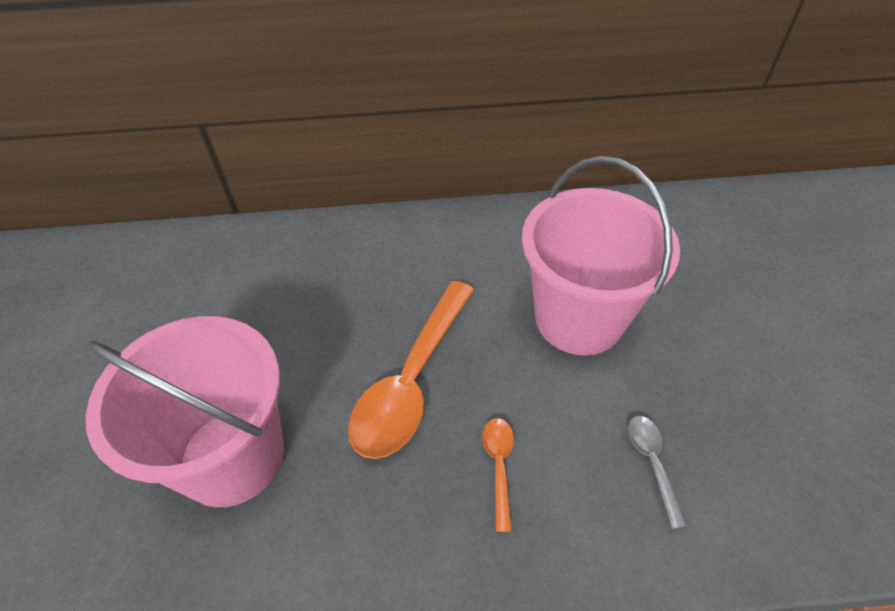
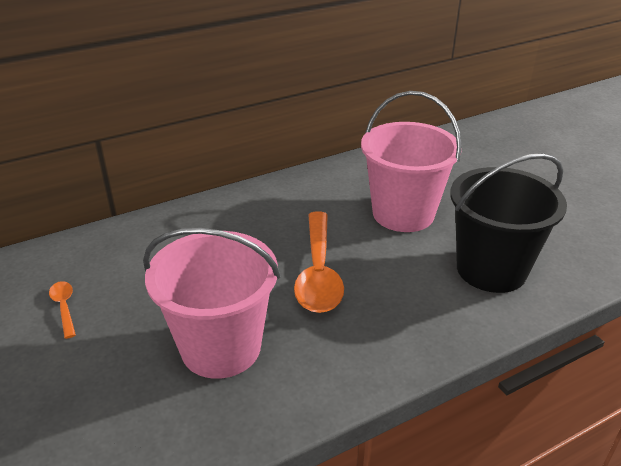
camera: 25 degrees left, 15 degrees down
(499, 466) = (404, 297): orange spoon -> orange spoon (64, 307)
(652, 463) = (491, 269): grey spoon -> black bucket

